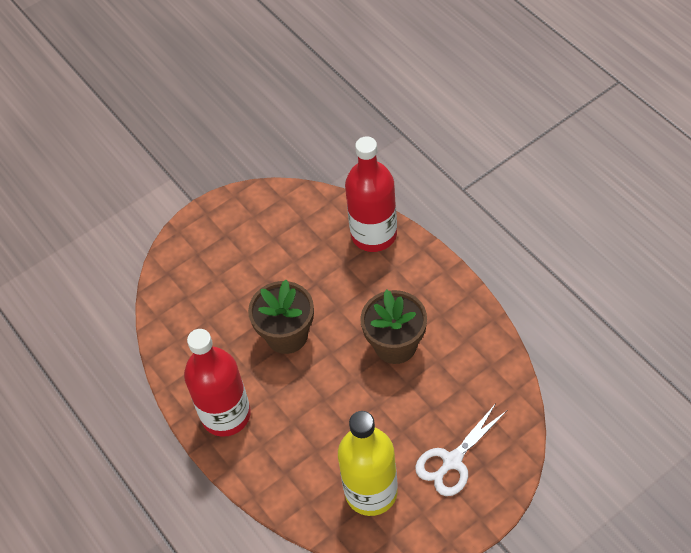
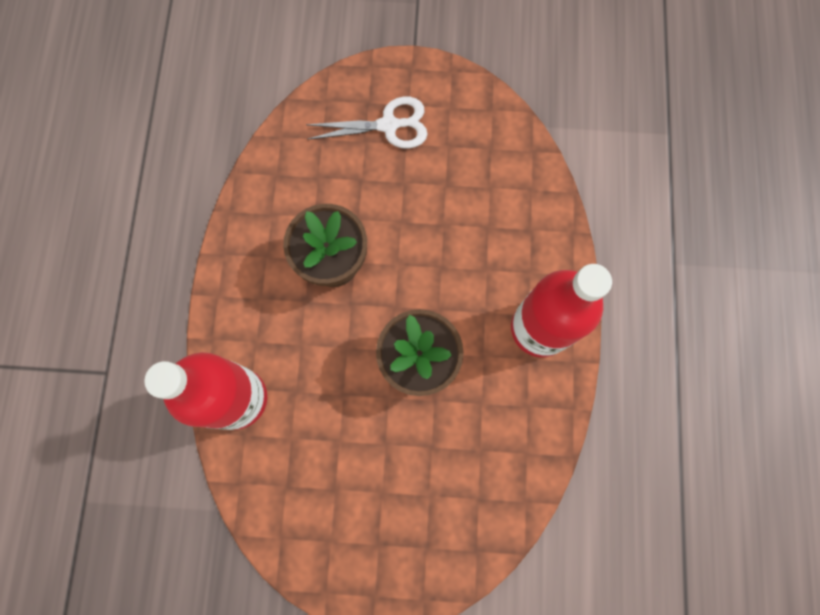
camera: 145 degrees left, 20 degrees up
(371, 492) = (474, 155): yellow bottle -> none

